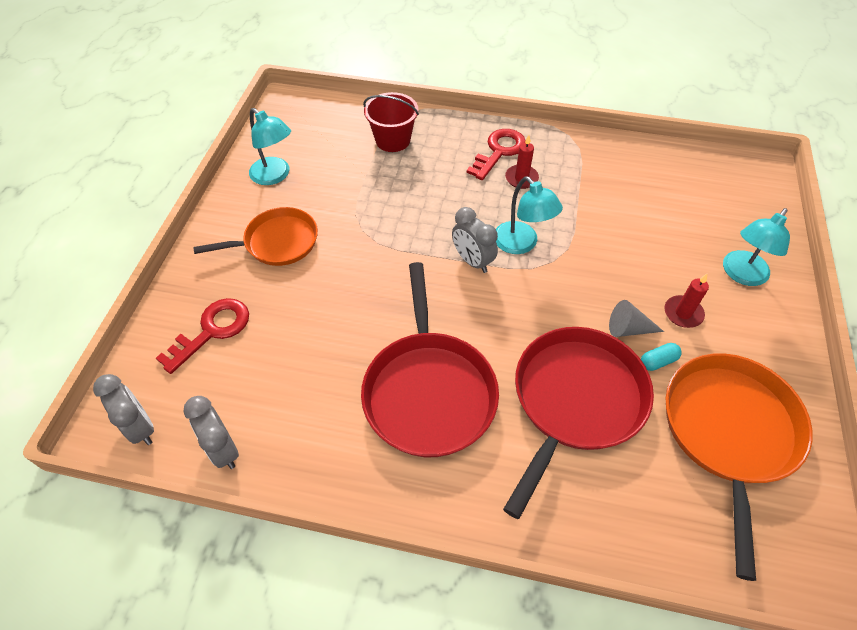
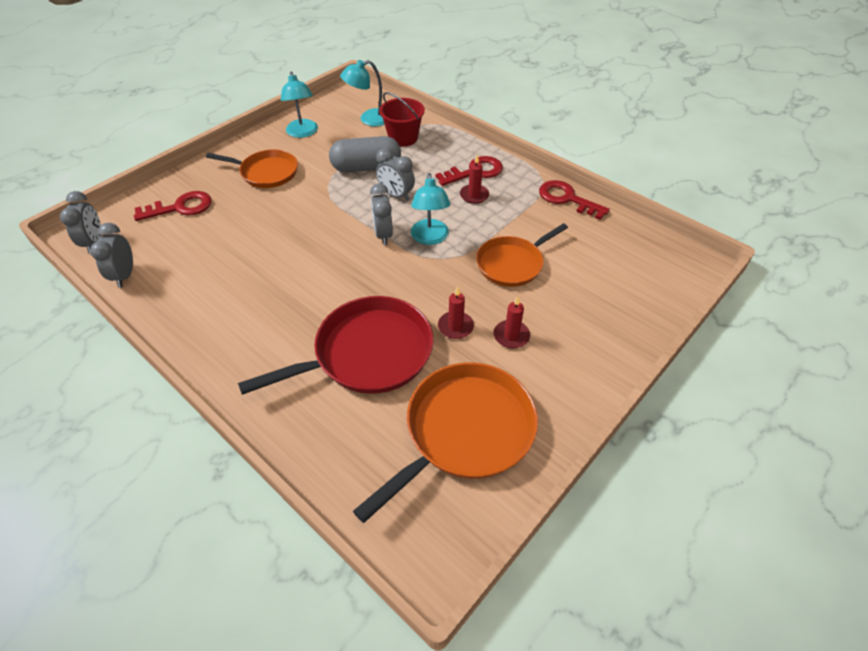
camera: 30 degrees right, 5 degrees down
(385, 190) = (366, 167): none -> grey capsule
(429, 391) = (274, 301): red pan -> none
(445, 210) = (396, 195): none -> grey clock
(607, 147) = (567, 199): none -> red key
(619, 237) = (512, 264): none -> orange pan
(628, 329) = (455, 327): grey cone -> red candle
(658, 361) = (456, 358): turquoise capsule -> none
(741, 275) = (591, 331): turquoise lamp -> turquoise lamp (369, 119)

